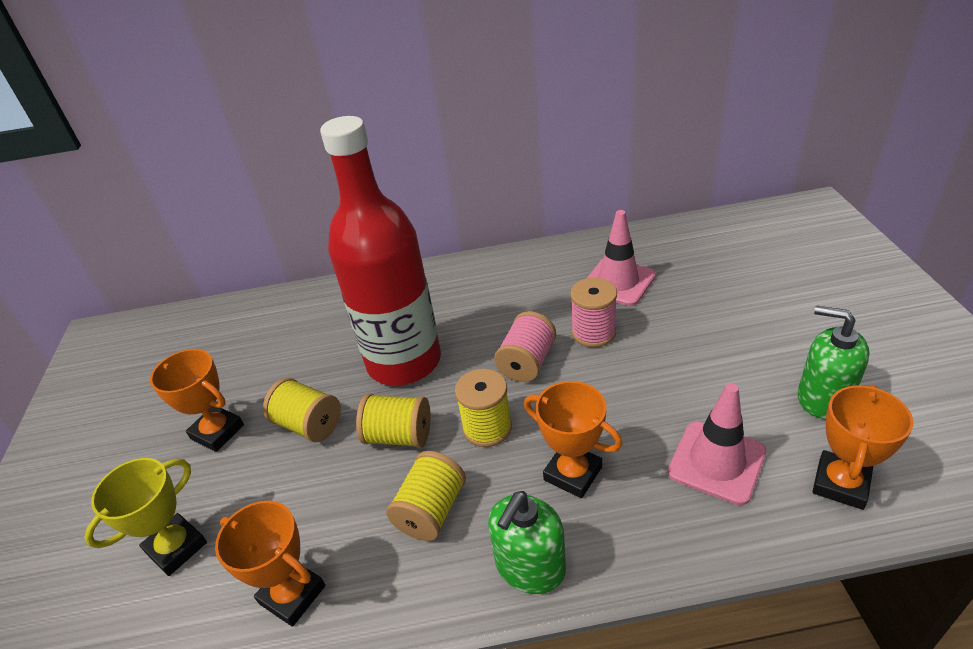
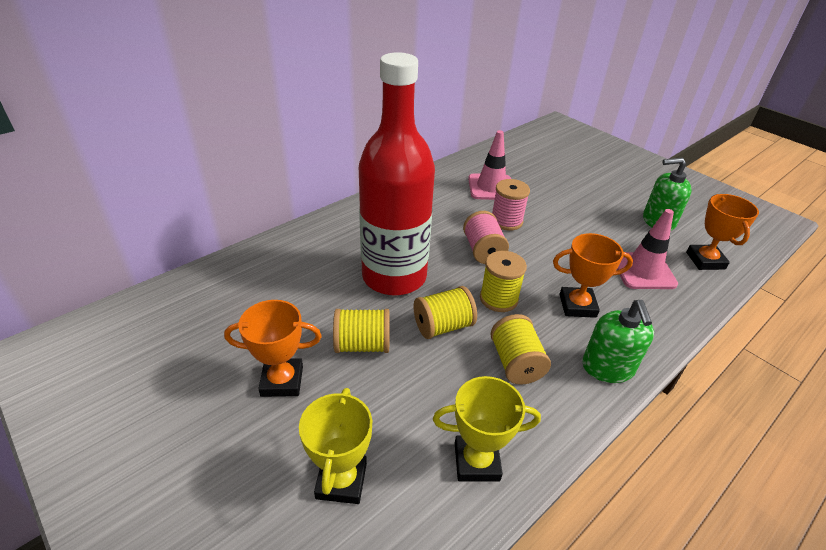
camera: 40 degrees left, 0 degrees up
(292, 594) = (476, 461): orange trophy -> yellow trophy

